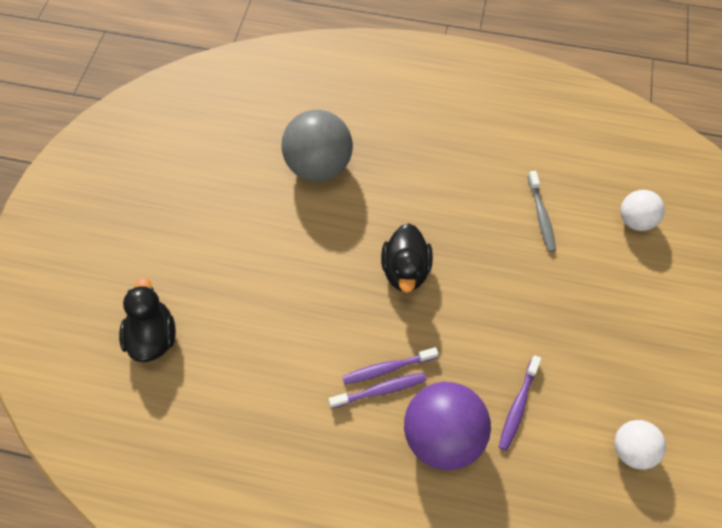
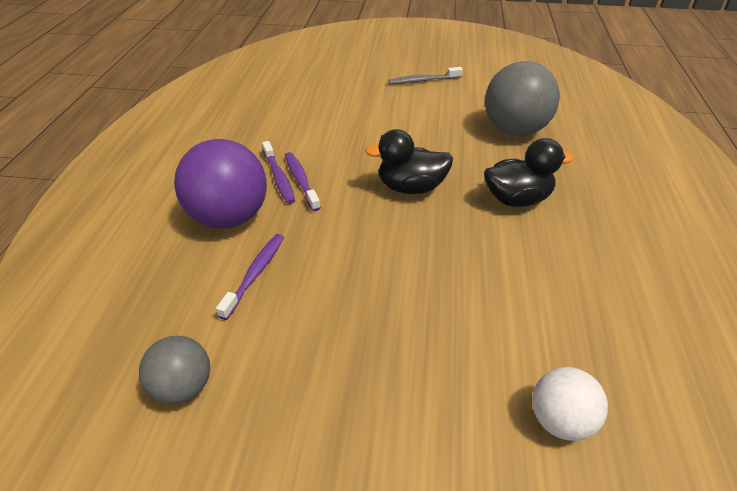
camera: 85 degrees right, 20 degrees down
(153, 336) = (327, 73): black duck -> black duck (517, 199)
(518, 405) = (255, 274): purple toothbrush -> purple toothbrush turned 90 degrees clockwise
(541, 215) = (523, 300): grey toothbrush -> grey toothbrush (423, 81)
(631, 449) = (183, 387): white ball -> grey ball

